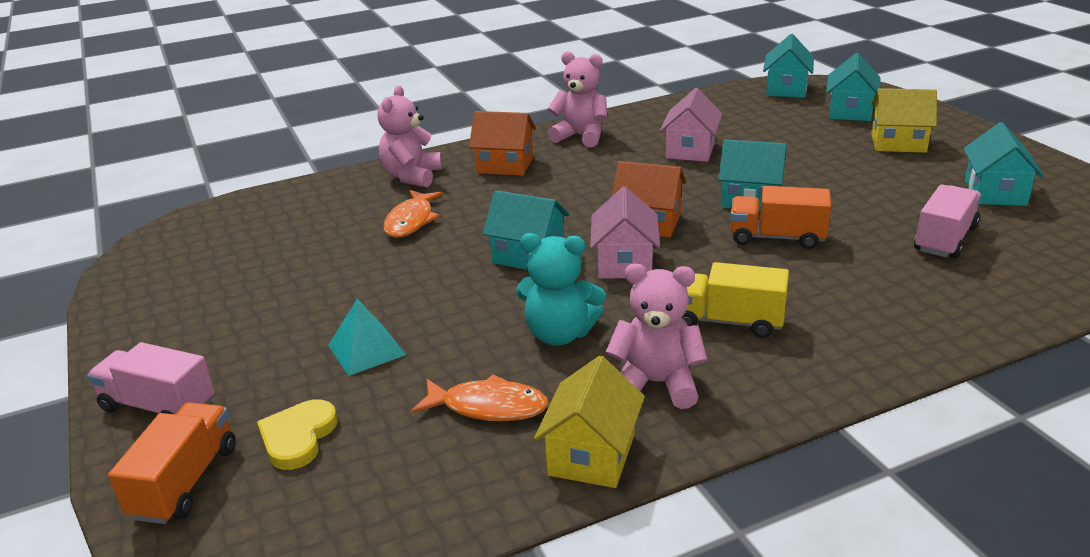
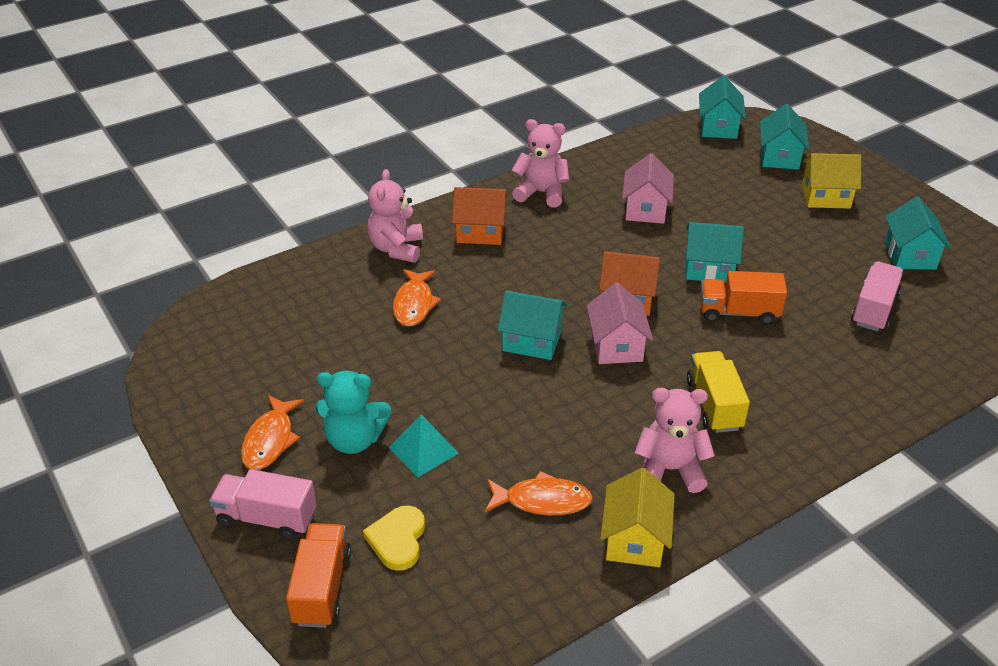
camera: 10 degrees left, 10 degrees up
(201, 333) = (270, 440): none -> orange fish
(559, 334) = (580, 425): turquoise teddy bear -> turquoise teddy bear (354, 440)
(728, 321) = (714, 405): yellow truck -> yellow truck turned 75 degrees clockwise

